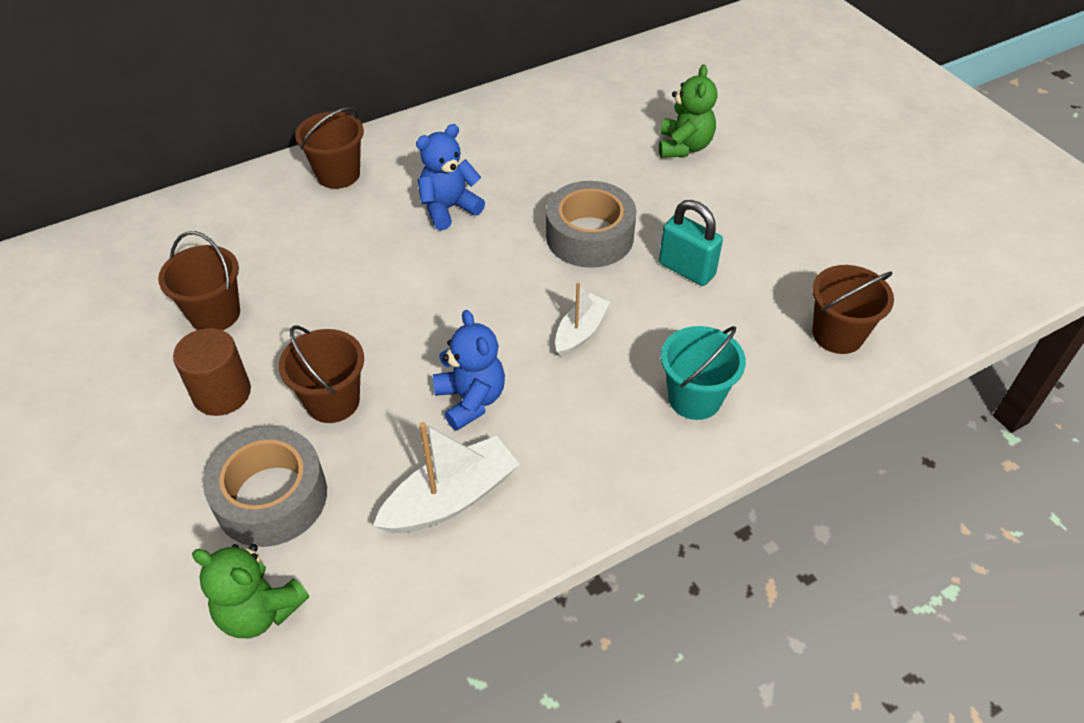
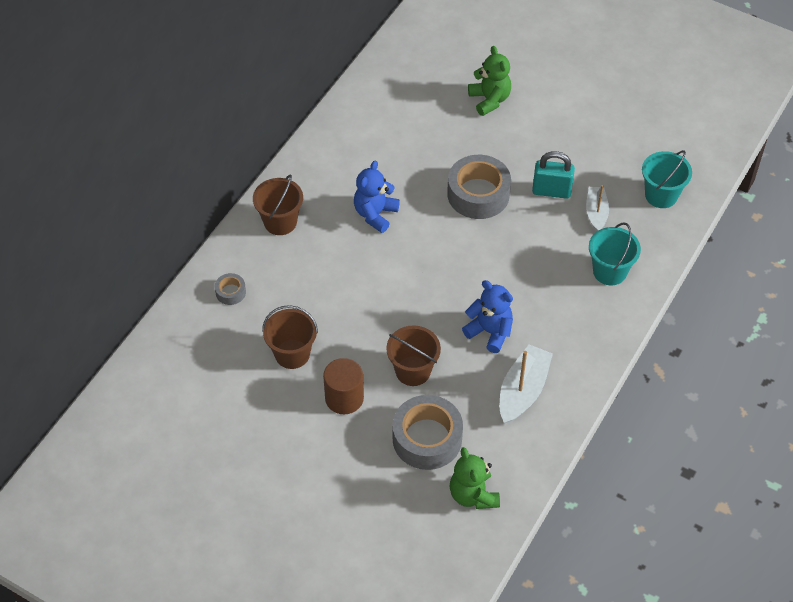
camera: 30 degrees left, 5 degrees up
(217, 220) = (230, 292): none -> grey tape
(259, 611) = (473, 495): green teddy bear -> green teddy bear turned 75 degrees clockwise
(580, 332) = (519, 261): white boat -> white boat (596, 213)
(837, 334) = (661, 195): brown bucket -> turquoise bucket

